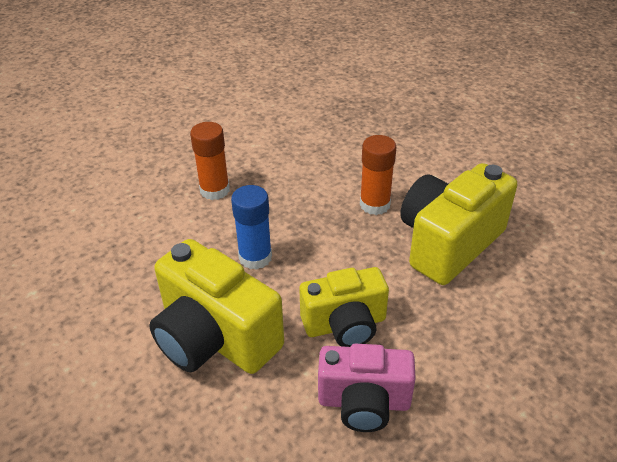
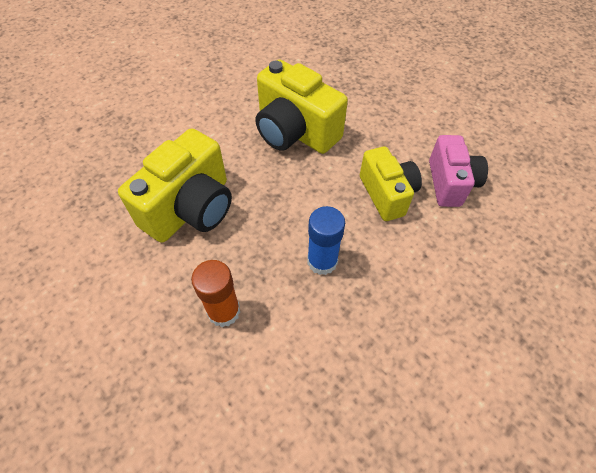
camera: 95 degrees left, 15 degrees up
(215, 338) = (418, 281): yellow camera -> yellow camera (191, 208)
(375, 204) = (249, 175): orange glue stick -> none

